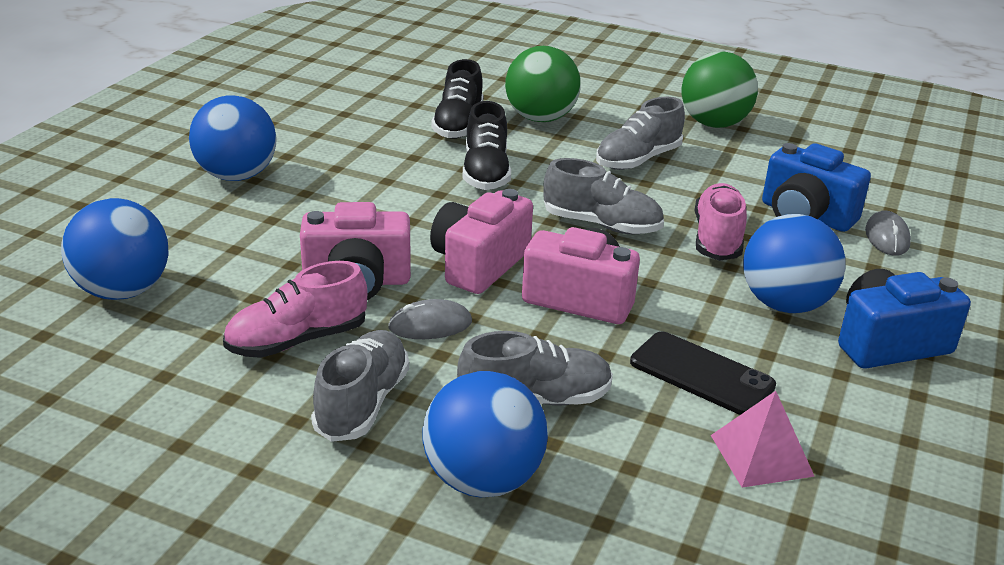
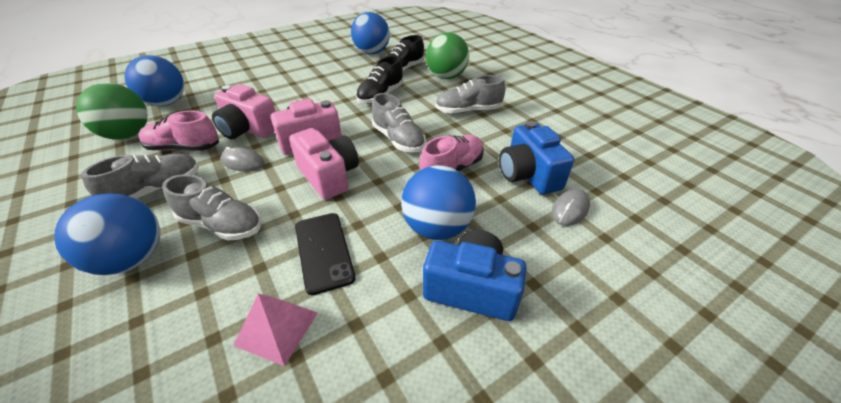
camera: 35 degrees right, 10 degrees up
(237, 176) = (279, 68): blue ball -> blue ball (372, 52)
(714, 124) = (541, 103): green ball -> green ball (128, 135)

